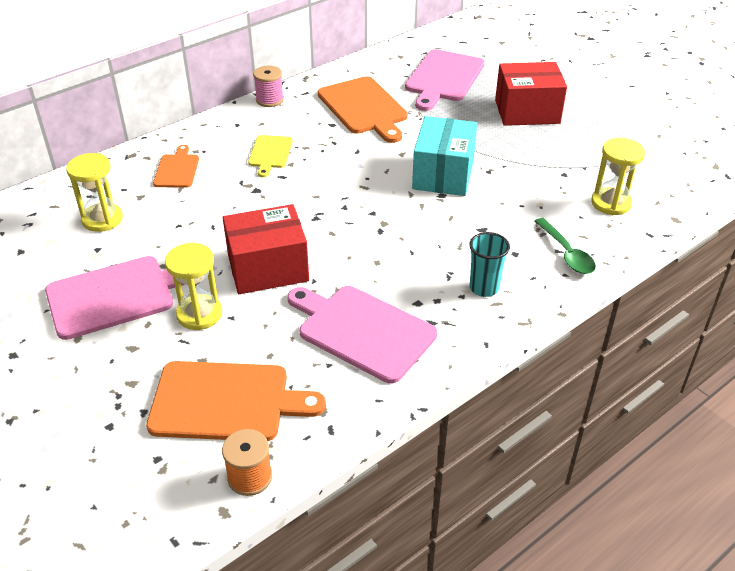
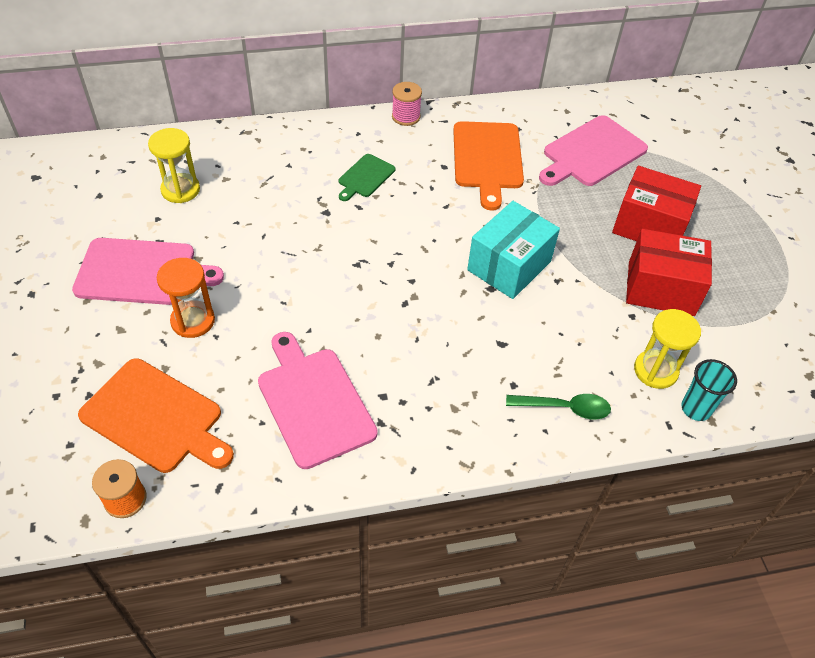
camera: 25 degrees right, 10 degrees up
(177, 169) = (274, 162): orange cutting board -> none
(199, 314) = (193, 321): yellow hourglass -> orange hourglass
(268, 268) = (279, 299): red box -> red box (661, 288)
(270, 153) = (365, 177): yellow cutting board -> green cutting board
(484, 288) = (455, 409): turquoise cup -> turquoise cup (696, 409)
(566, 253) = (565, 408): green spoon -> green spoon turned 90 degrees counterclockwise

